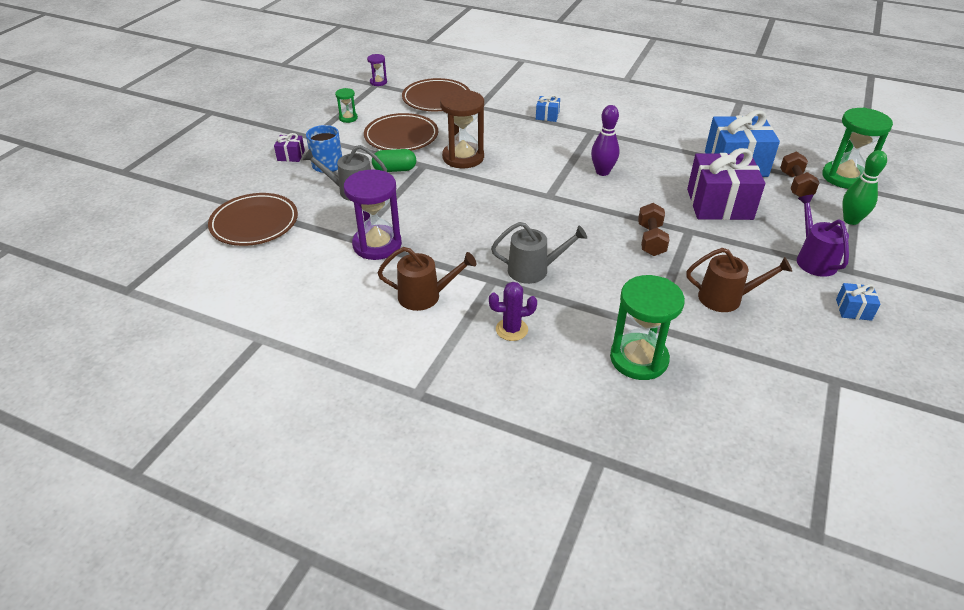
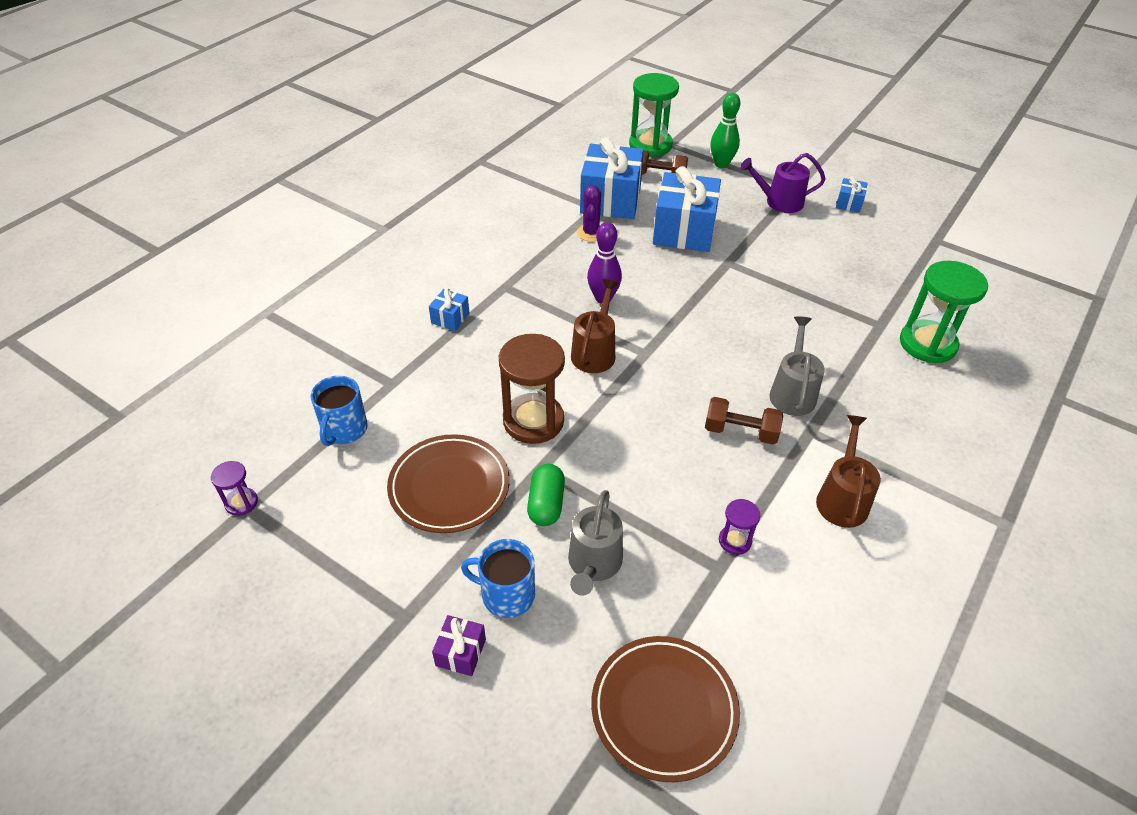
camera: 80 degrees left, 5 degrees up
(348, 118) = (358, 557): green hourglass -> none
(377, 245) = (735, 541): purple hourglass -> purple hourglass, size x0.48
(436, 99) = (344, 429): brown plate -> blue mug
(511, 329) = (895, 428): purple cactus -> purple cactus (591, 233)
(651, 240) = (742, 292): brown dumbbell -> brown dumbbell (740, 432)
(719, 204) = (684, 231): purple gift -> blue gift
(726, 298) = (836, 268): brown watering can -> brown watering can (595, 352)

